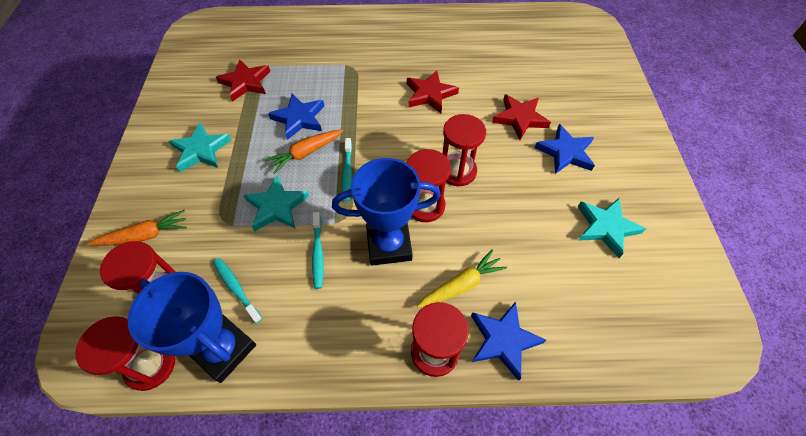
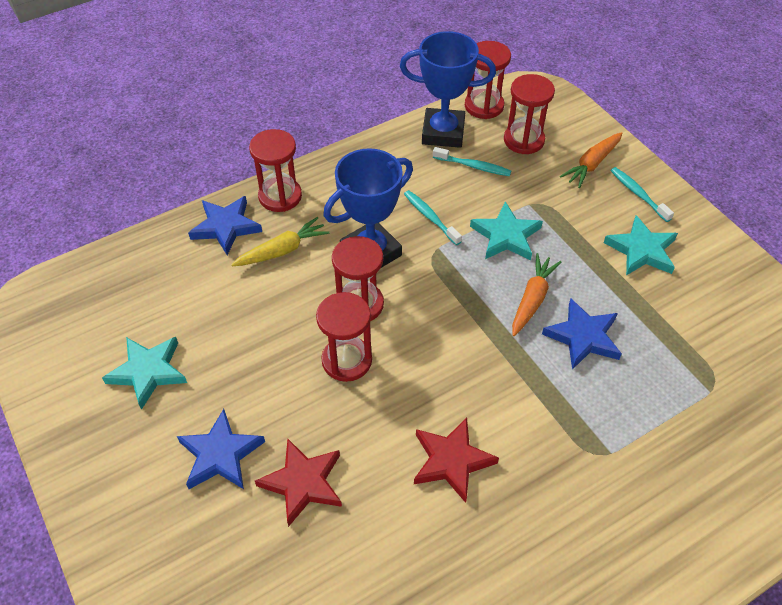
camera: 150 degrees right, 5 degrees down
(245, 82) = (701, 352): red star -> none
(347, 173) = (467, 299): turquoise toothbrush -> turquoise toothbrush (638, 194)
(461, 285) = (282, 250): yellow carrot -> yellow carrot turned 150 degrees counterclockwise

